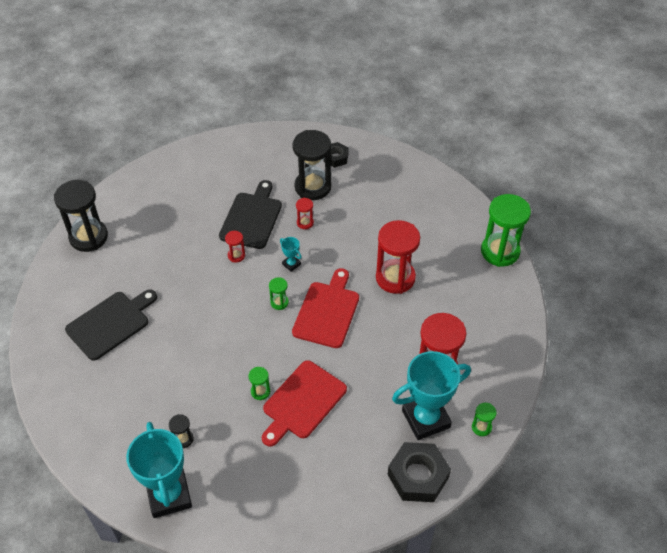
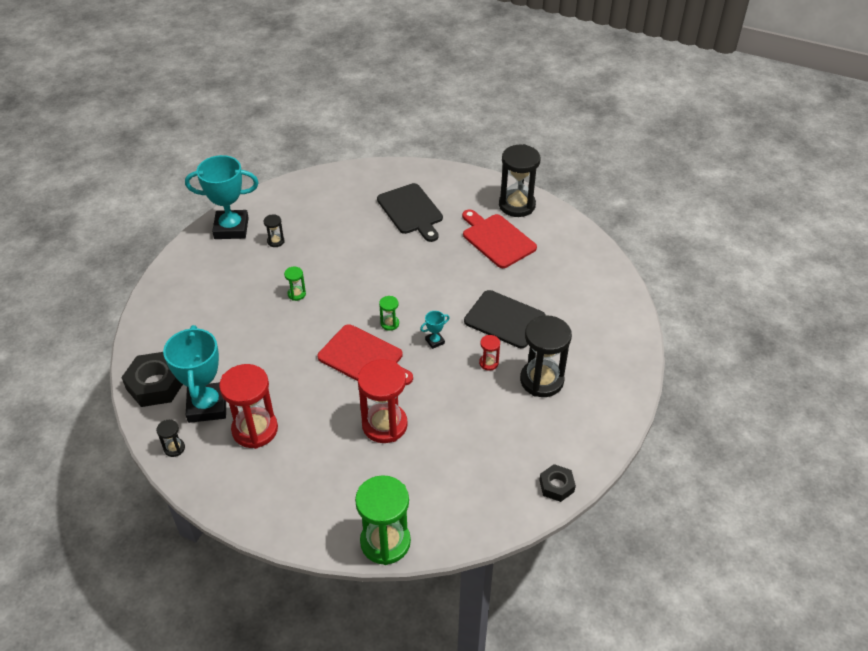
camera: 105 degrees right, 5 degrees down
(236, 255) = (460, 301): red hourglass -> none
(302, 402) = (271, 320): red cutting board -> red cutting board (497, 239)
(336, 157) = (585, 412): black nut -> black nut (556, 486)
(481, 427) = (174, 448): green hourglass -> black hourglass

